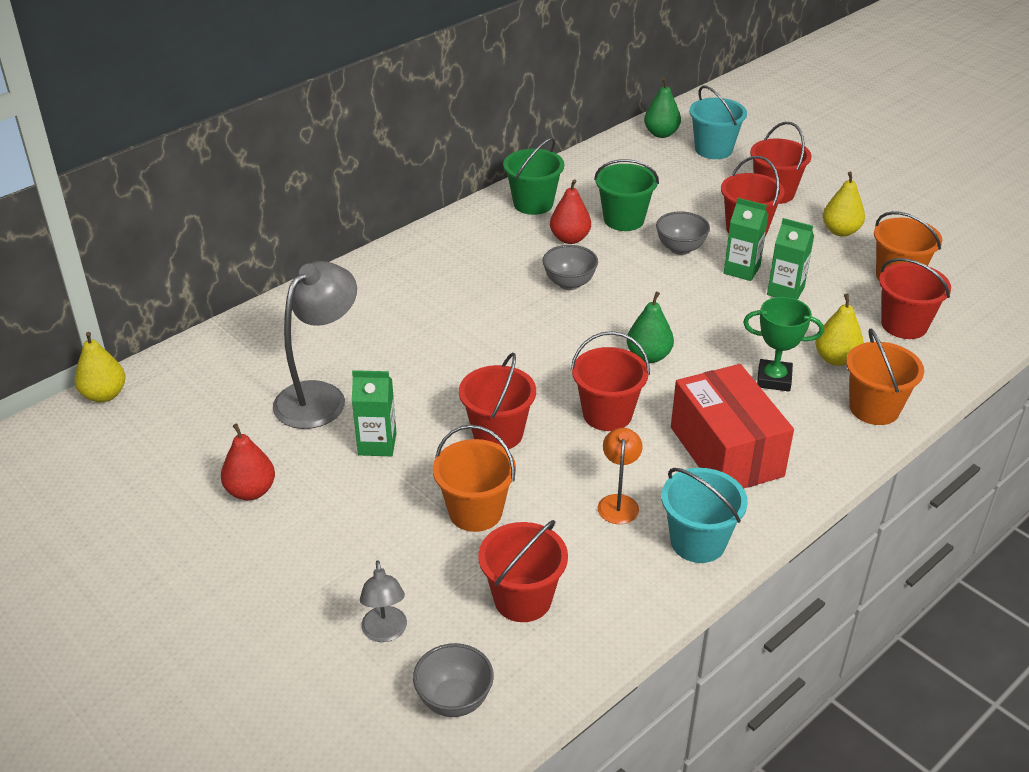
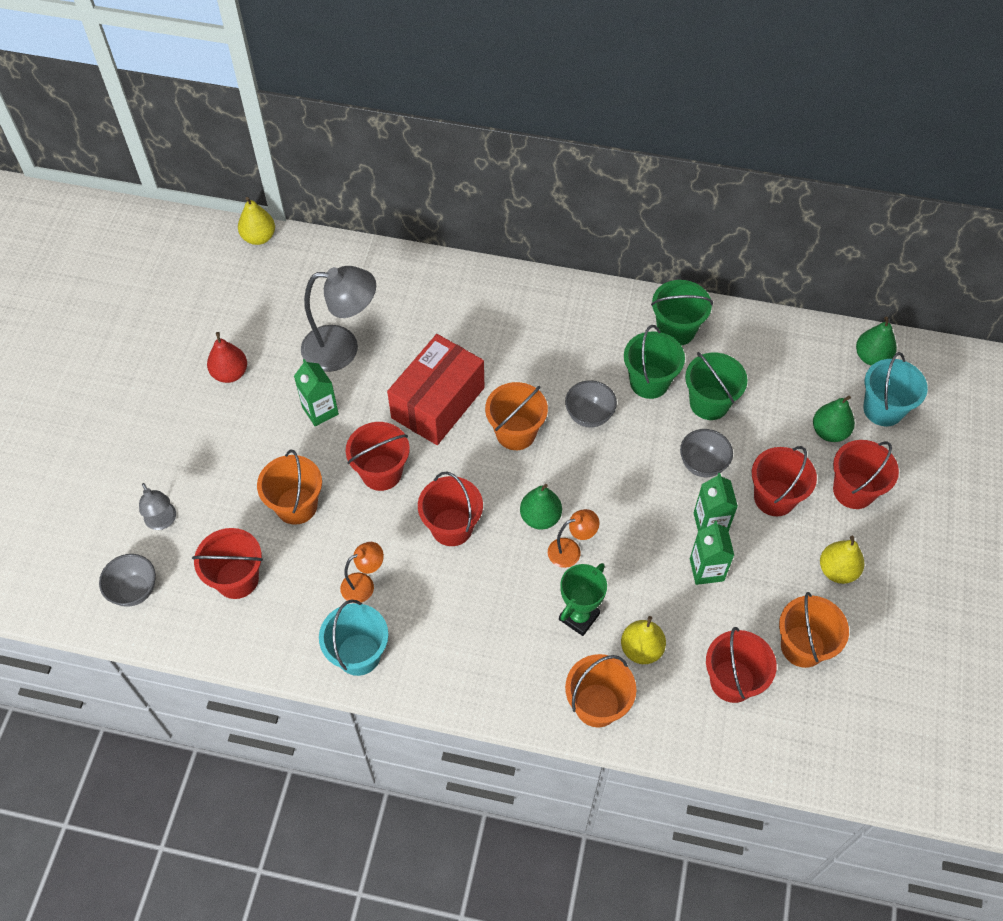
camera: 55 degrees right, 20 degrees up
(385, 632) = (163, 521): grey lamp -> grey lamp turned 75 degrees counterclockwise
(543, 331) = (516, 433): none -> orange bucket
(570, 239) = (649, 382): red pear -> green bucket
(700, 354) = (571, 550): none -> orange lamp
(710, 180) = (829, 432): none -> green pear
(726, 451) = (467, 625): red box -> red box (438, 403)
(774, 379) = (579, 616): green trophy -> green trophy turned 60 degrees clockwise

